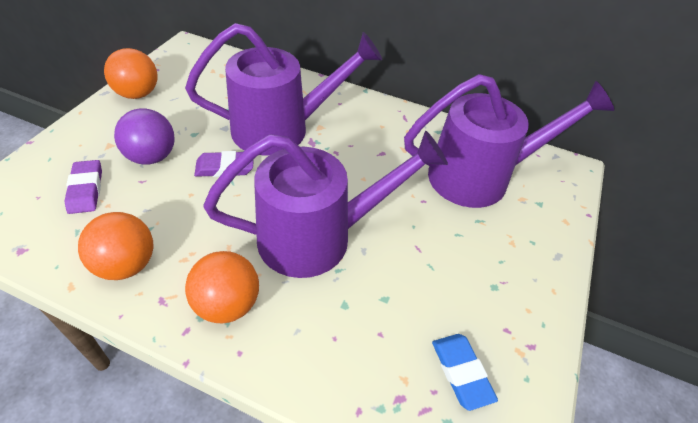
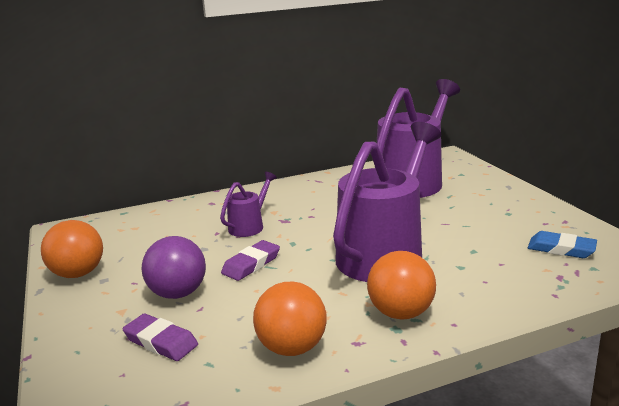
camera: 40 degrees left, 25 degrees down
(282, 129) = (250, 226): purple watering can -> purple watering can, size x0.46

